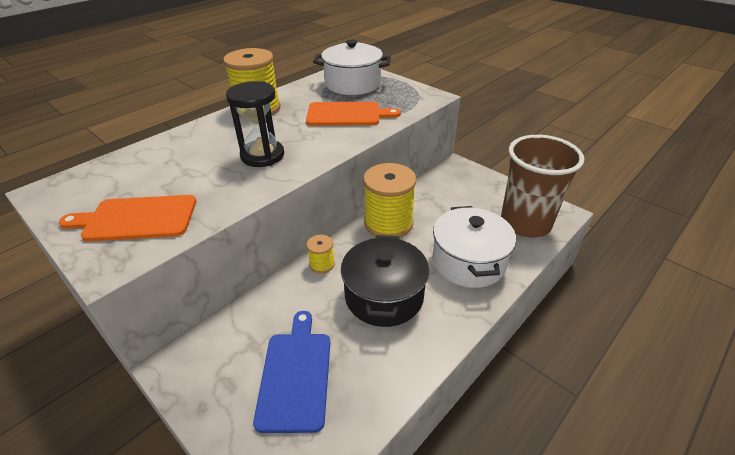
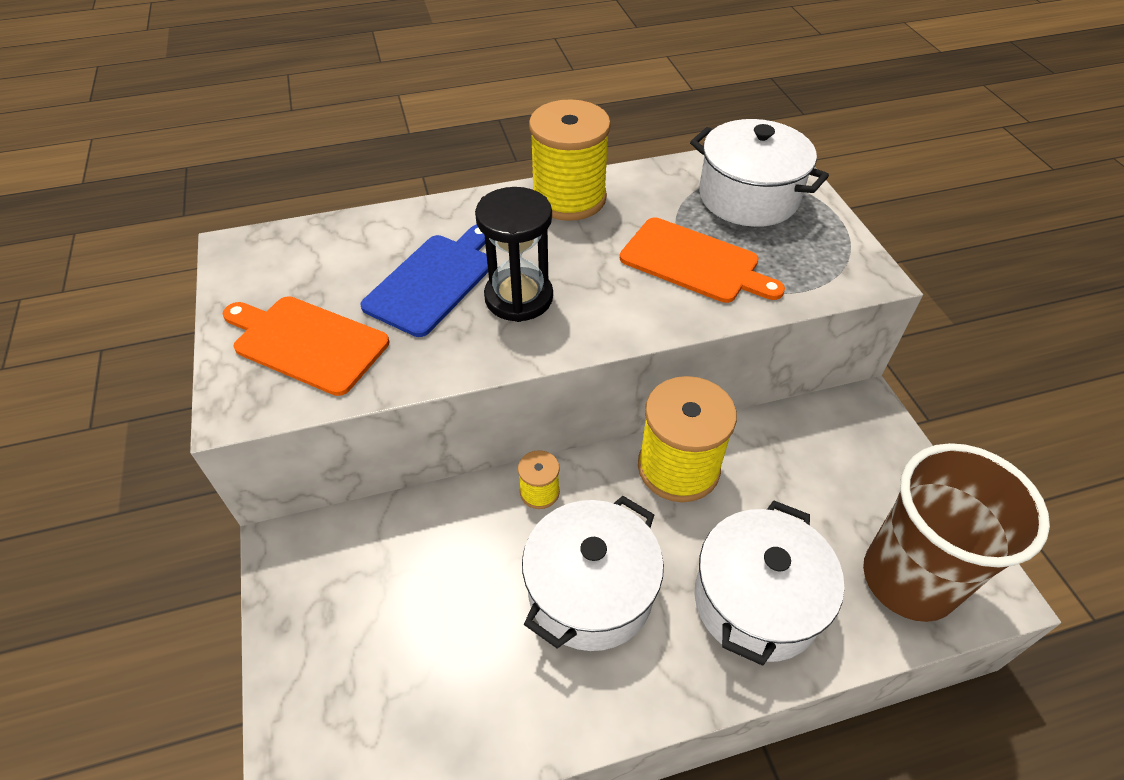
camera: 30 degrees right, 10 degrees up
(295, 375) = (406, 646): blue cutting board -> blue cutting board (433, 281)
(384, 296) = (590, 591): black pot -> white pot

